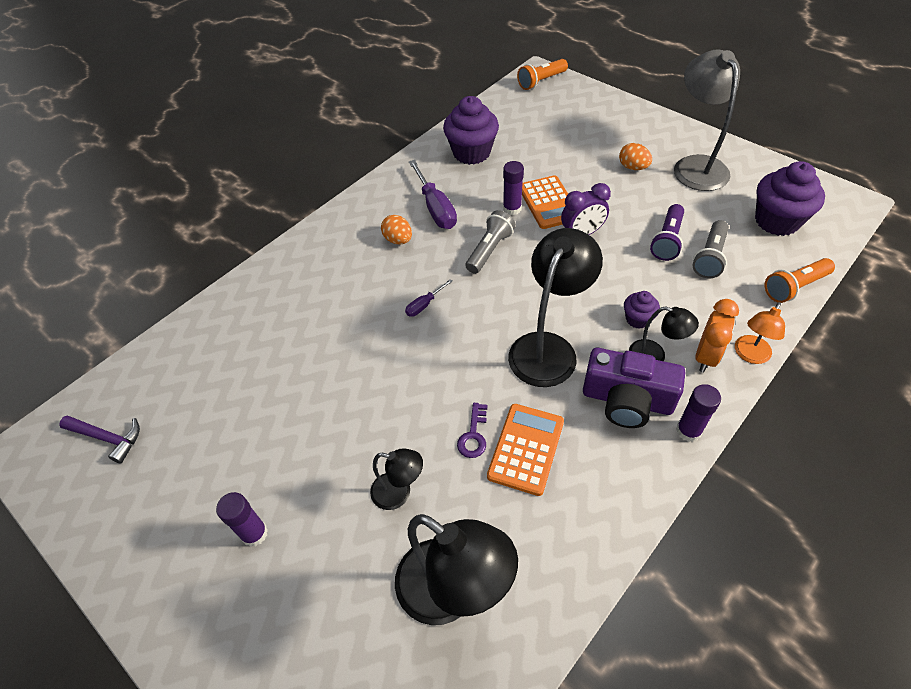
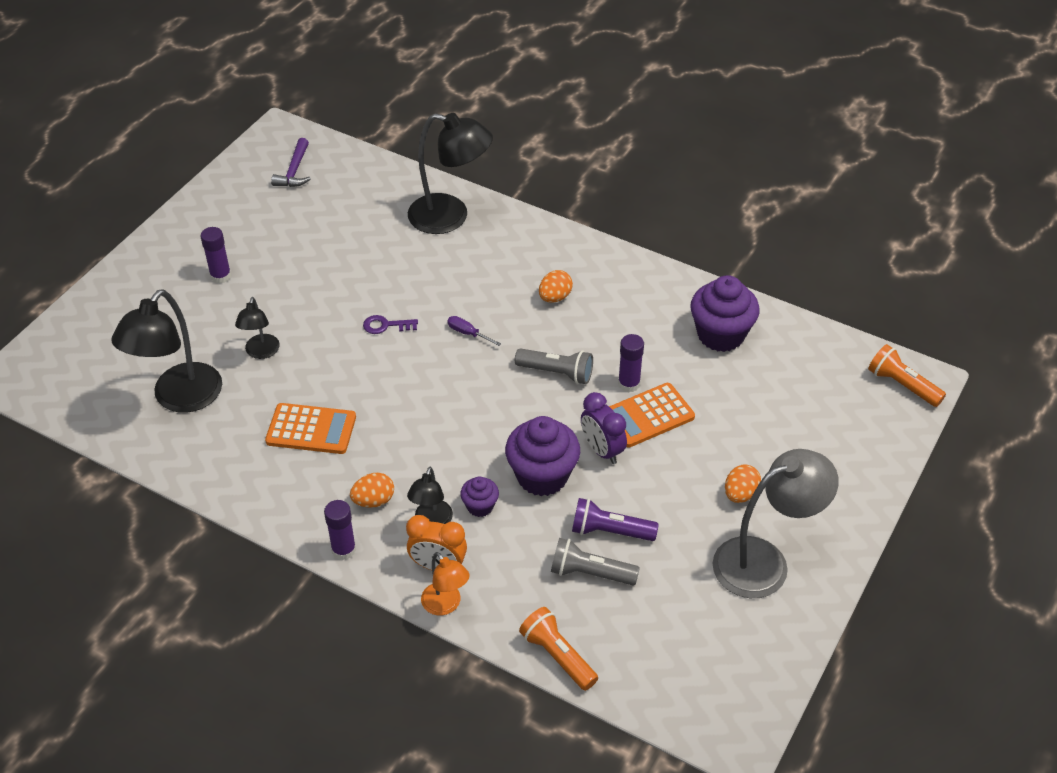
camera: 75 degrees right, 5 degrees down
(436, 208) = (611, 319): purple screwdriver -> none
(473, 435) = (321, 392): purple key -> purple key (386, 325)
(548, 348) = (429, 435): black lamp -> black lamp (450, 217)
(627, 400) = (373, 500): purple camera -> orange egg
(749, 355) = (446, 605): orange lamp -> orange lamp turned 150 degrees counterclockwise
(777, 221) = (674, 647): purple cupcake -> purple cupcake (542, 476)

